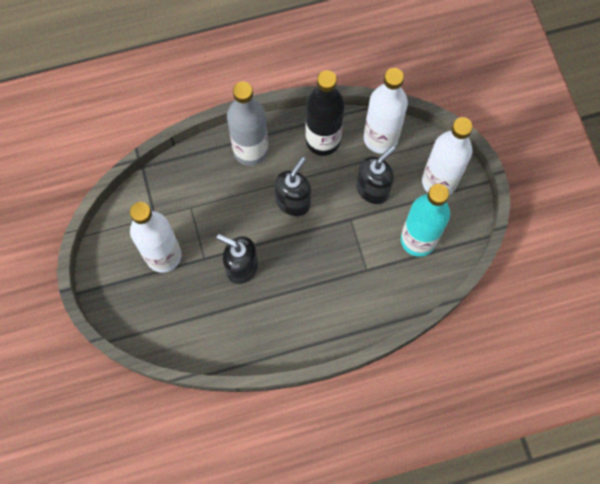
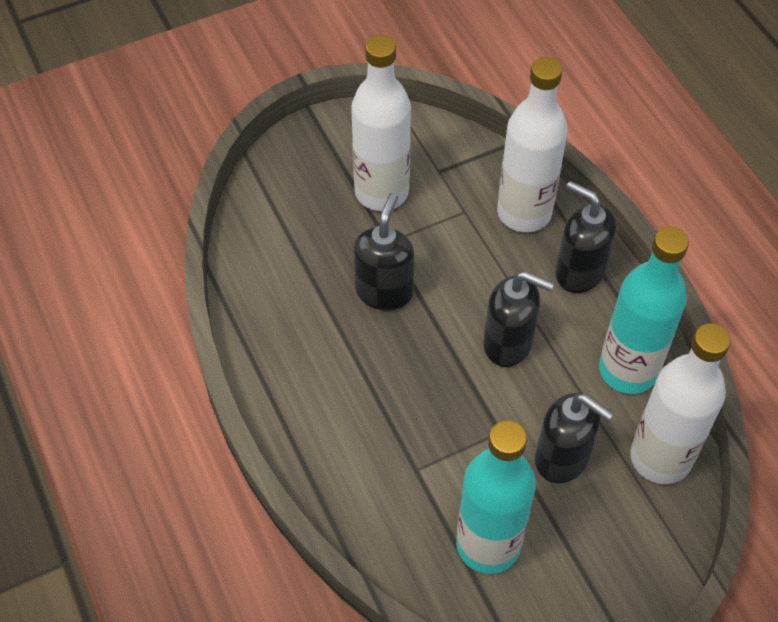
camera: 80 degrees right, 15 degrees down
(250, 150) = (579, 272): grey bottle -> black soap dispenser
(323, 140) = (628, 370): black bottle -> turquoise bottle
(439, 182) = (607, 566): white bottle -> white bottle (524, 213)

